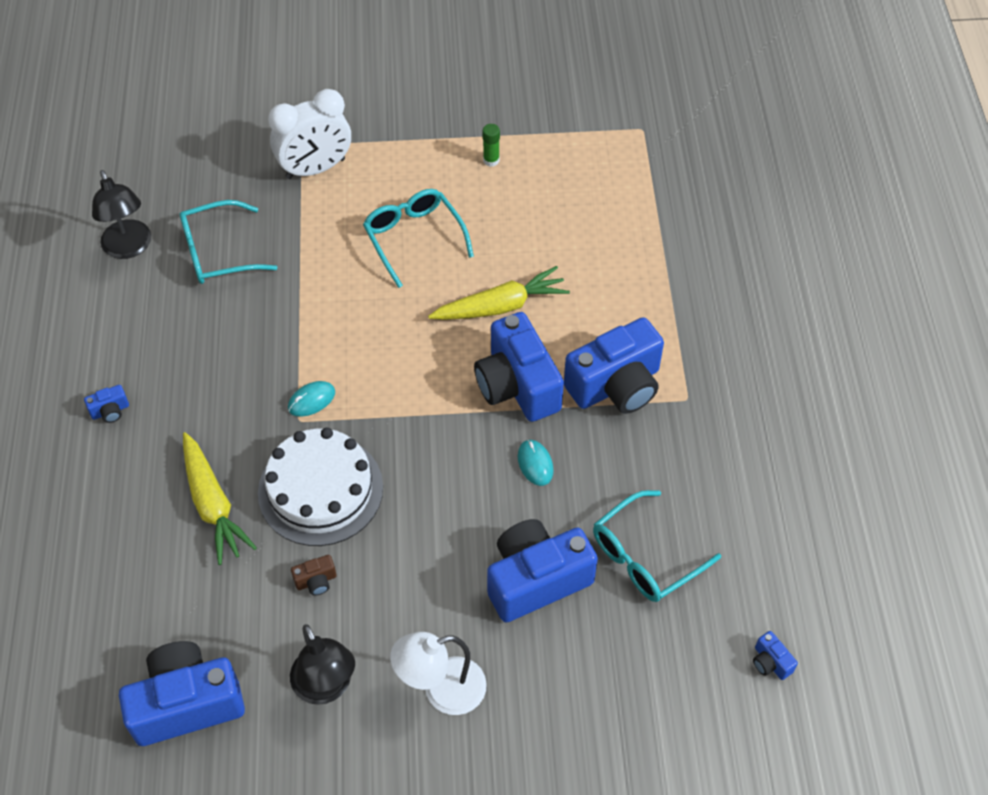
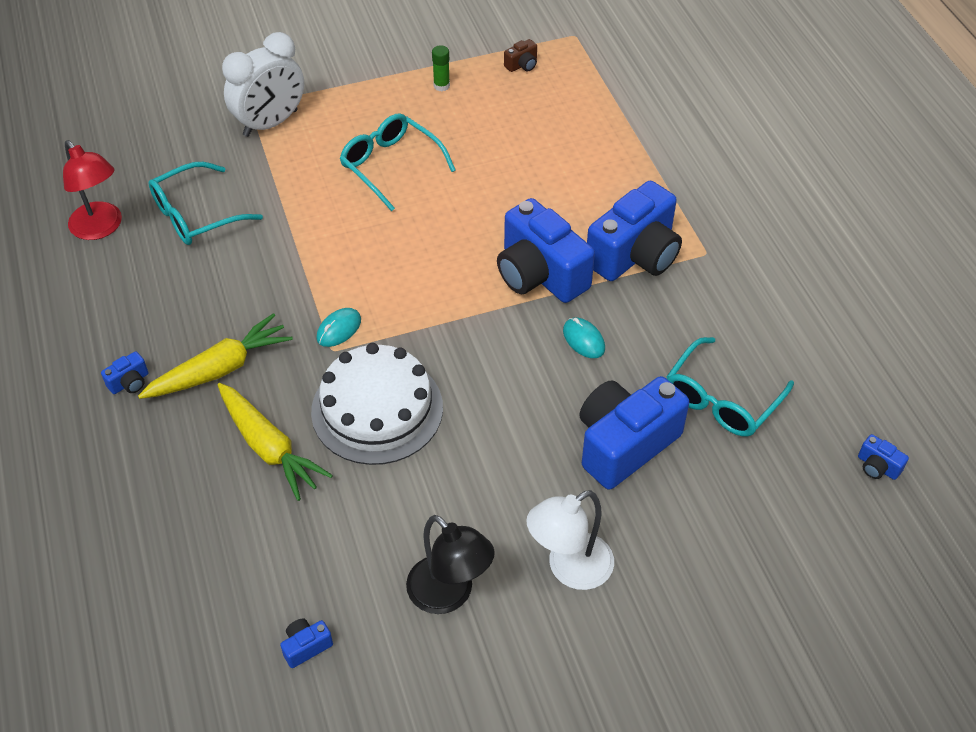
camera: 15 degrees left, 5 degrees down
(129, 248) = (101, 228): black lamp -> red lamp
(187, 703) = (306, 646): blue camera -> blue camera, size x0.40
(316, 581) = (403, 495): brown camera -> brown camera (522, 65)
(501, 306) = (498, 208): yellow carrot -> yellow carrot (220, 369)

